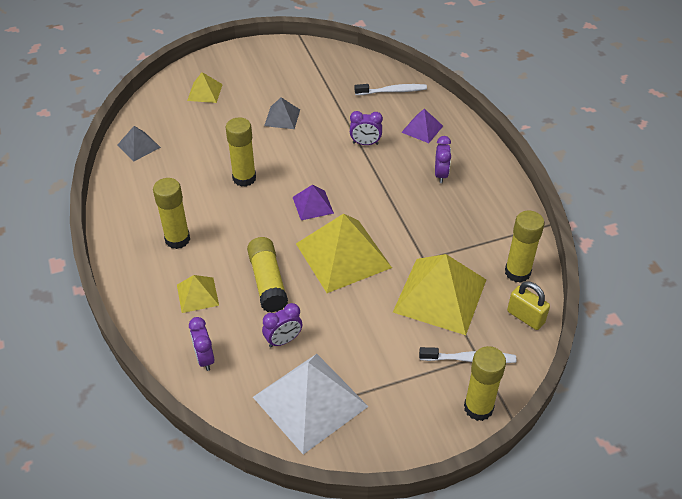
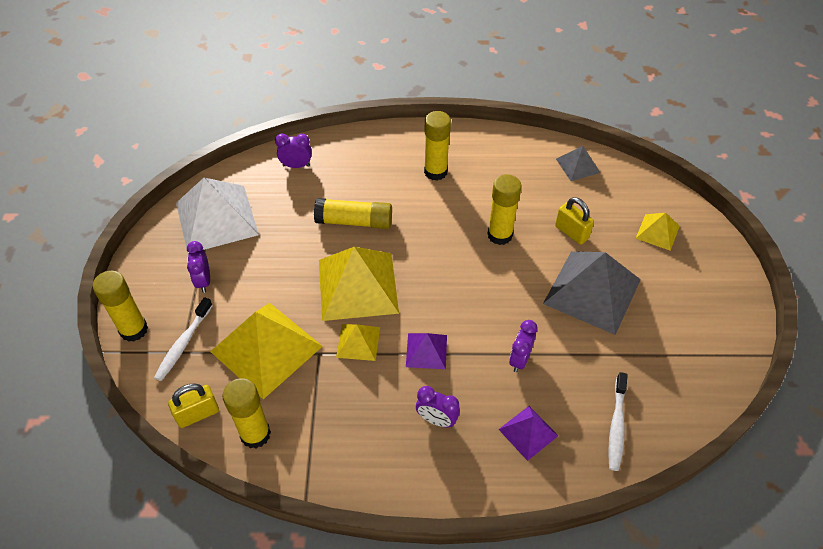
camera: 110 degrees right, 5 degrees up
(197, 295) = (364, 173): yellow pyramid -> yellow pyramid (358, 342)
(224, 137) = (571, 232): none -> yellow padlock
(282, 117) = (592, 291): grey pyramid -> grey pyramid, size x2.01
(283, 340) = (285, 216): purple clock -> purple clock (204, 281)
(313, 205) = (438, 281): purple pyramid -> purple pyramid (426, 350)

